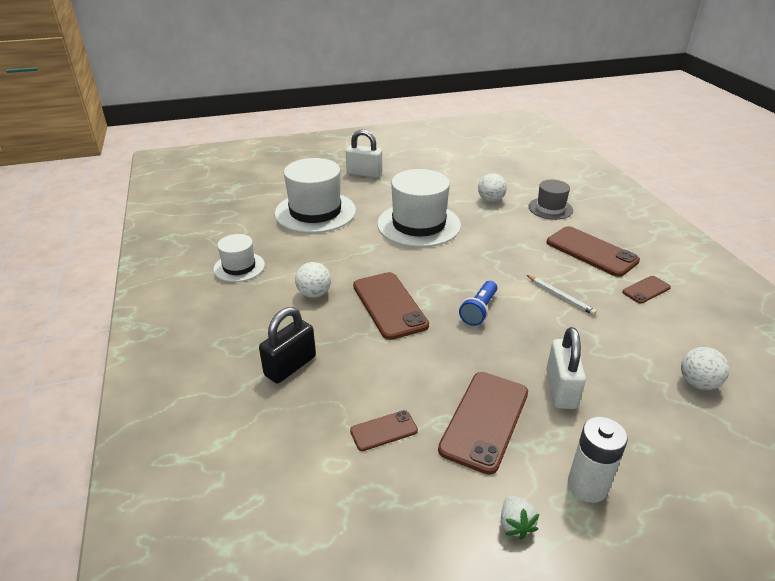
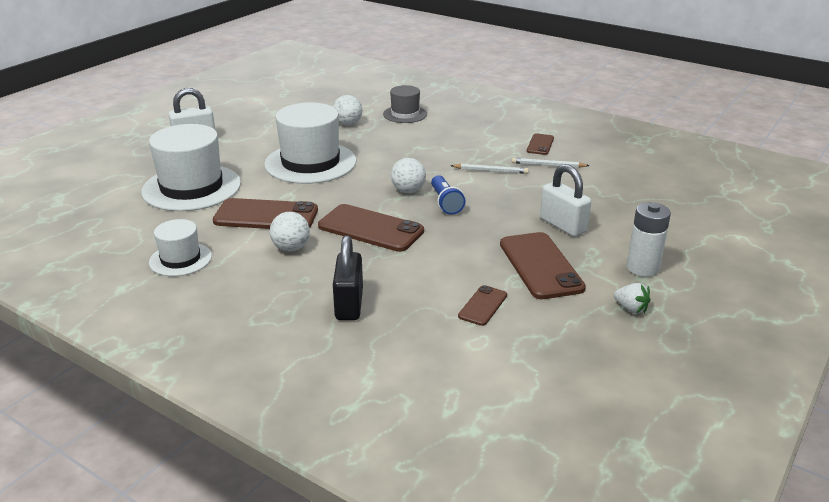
camera: 40 degrees left, 5 degrees down
(591, 252) = (474, 134): brown phone -> brown phone (266, 216)
(627, 316) = (548, 165): none -> white pencil
(698, 383) = (633, 186): white ball -> white ball (408, 191)

